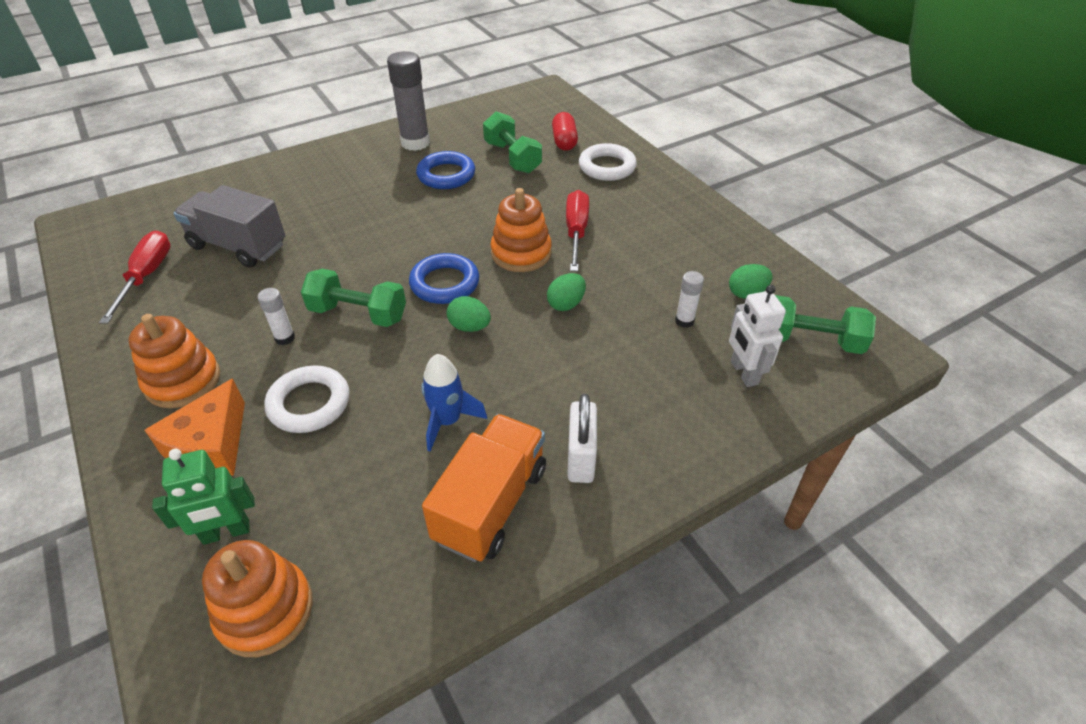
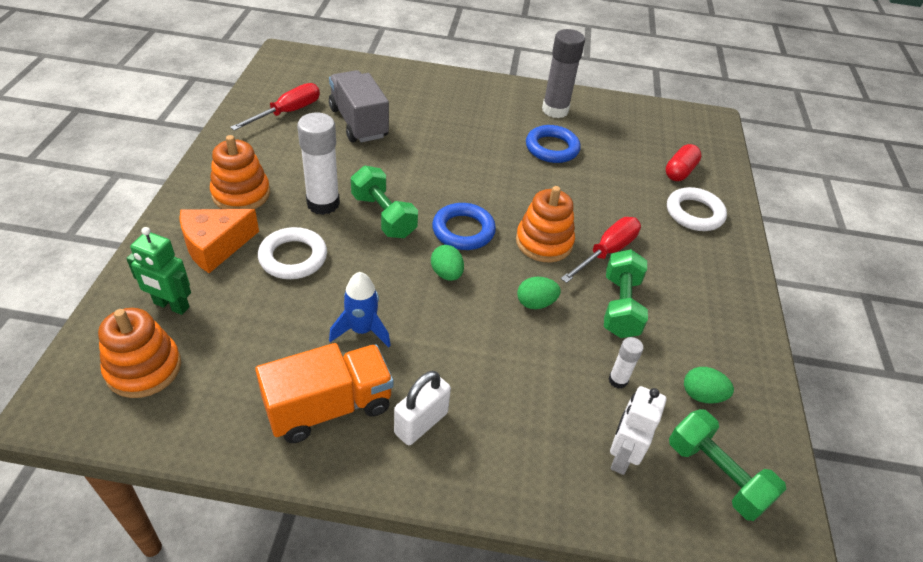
camera: 35 degrees right, 0 degrees up
(285, 338) = (323, 203): white glue stick -> white glue stick, size x2.00
(512, 158) = (620, 162): green dumbbell -> green dumbbell (620, 306)

